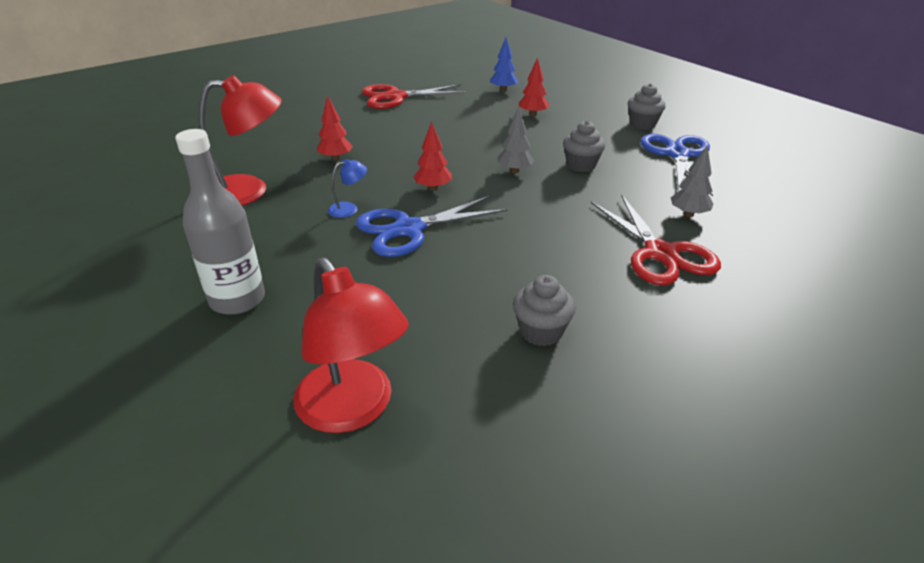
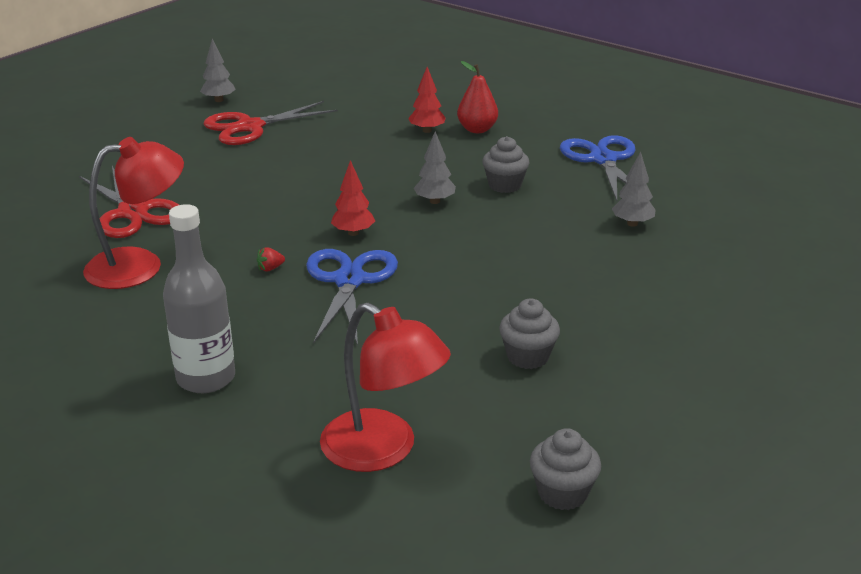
camera: 15 degrees left, 5 degrees down
(336, 158) = (220, 214): red tree -> none
(349, 208) = (270, 268): blue lamp -> red strawberry
(384, 76) = (219, 100): none -> grey tree
(409, 229) = (349, 281): blue scissors -> blue scissors turned 135 degrees clockwise
(503, 90) = (378, 102): blue tree -> none
(575, 118) = (477, 129): none -> red pear
(642, 124) = (555, 128): grey cupcake -> grey cupcake (562, 493)
(660, 253) = (616, 267): red scissors -> red scissors (133, 212)

